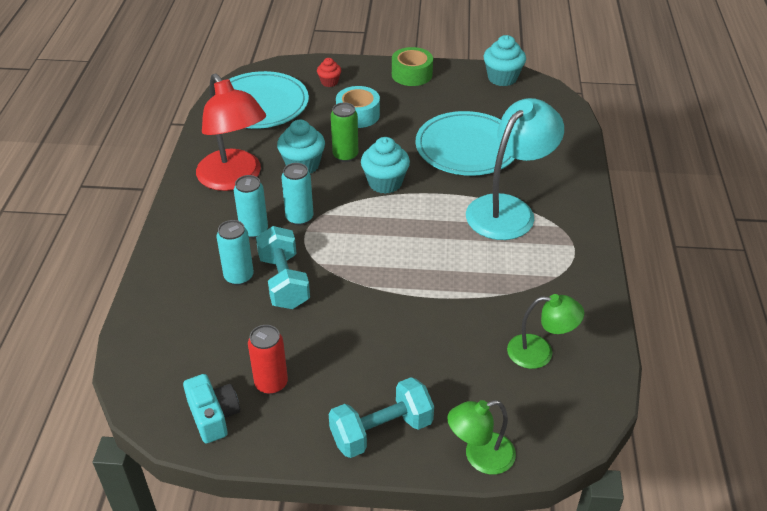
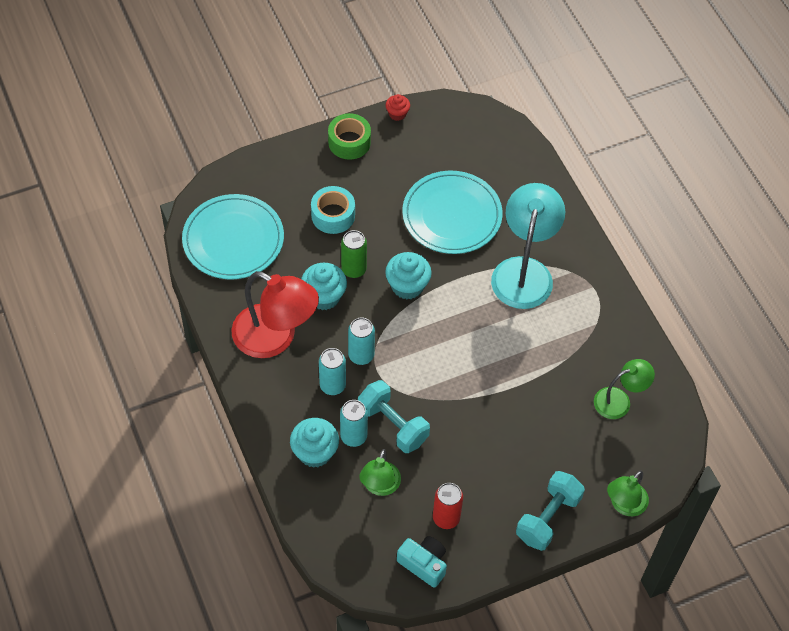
camera: 30 degrees left, 15 degrees up
(228, 327) = (379, 486): none -> green lamp
(329, 82) = (279, 184): red cupcake -> red cupcake (397, 114)
(502, 78) = (434, 114): turquoise cupcake -> turquoise cupcake (315, 452)

